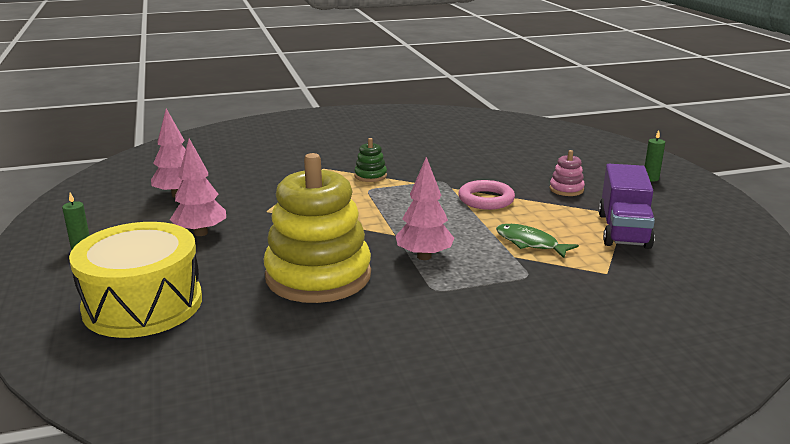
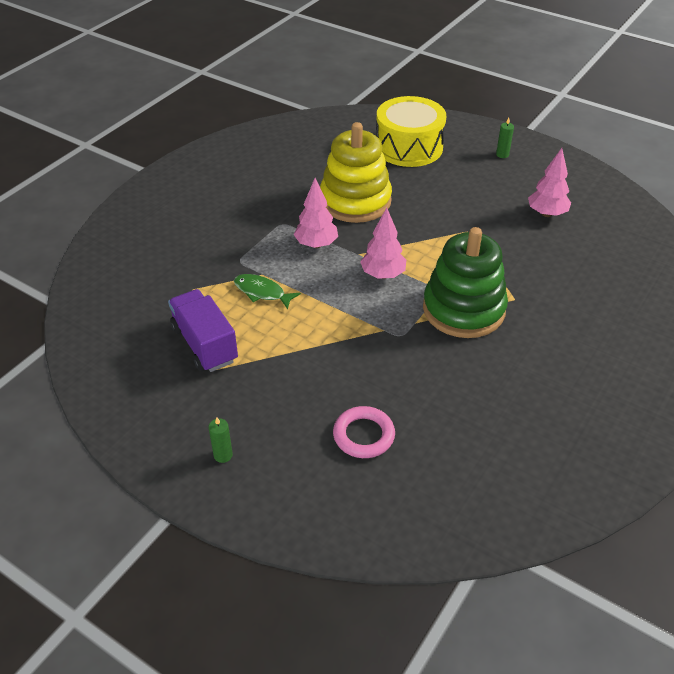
camera: 140 degrees right, 20 degrees up
(200, 233) = (468, 194): pink tree -> pink tree (383, 275)
(370, 176) = (463, 309): green stacking toy -> green stacking toy, size x2.46
(486, 199) = (339, 328): pink ring -> pink ring (363, 435)
(530, 243) = (262, 292): green fish -> green fish turned 150 degrees counterclockwise
(566, 189) = (288, 383): pink stacking toy -> none

